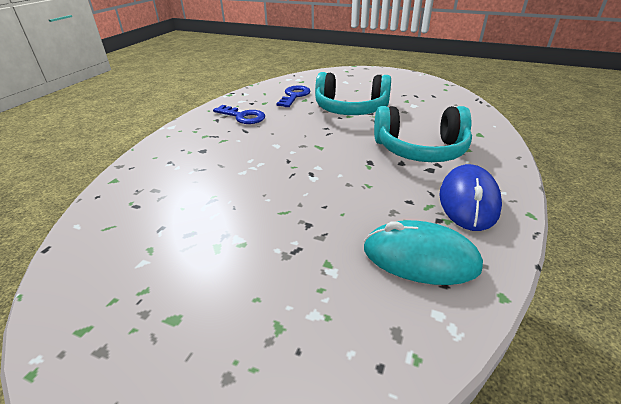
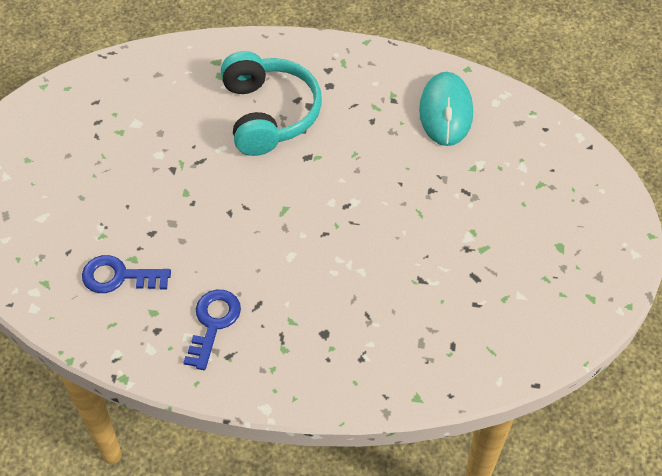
camera: 105 degrees left, 20 degrees up
(351, 109) = (162, 193): turquoise headphones -> none
(468, 201) = (359, 79): blue mouse -> none

